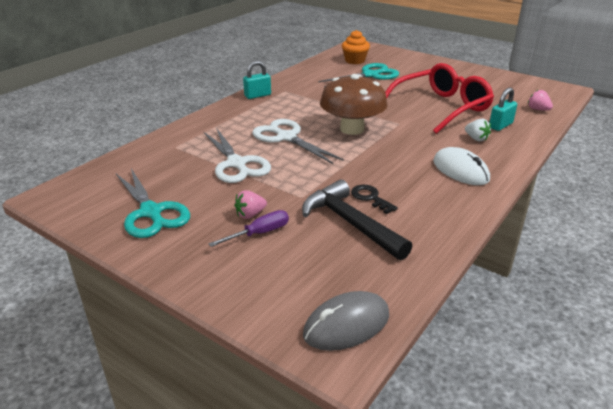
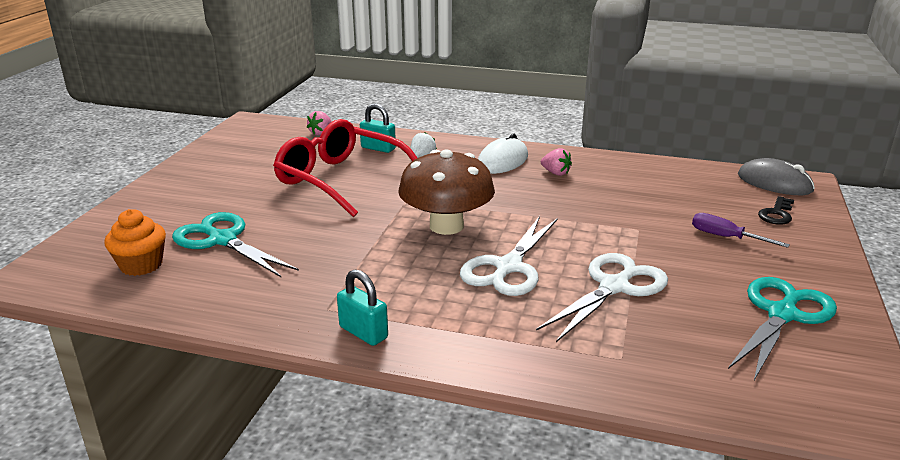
camera: 110 degrees left, 5 degrees down
(250, 214) = (704, 249): pink strawberry -> pink strawberry (555, 173)
(350, 223) = (653, 198): black hammer -> none
(370, 198) = (600, 195): black key -> black key (776, 214)

